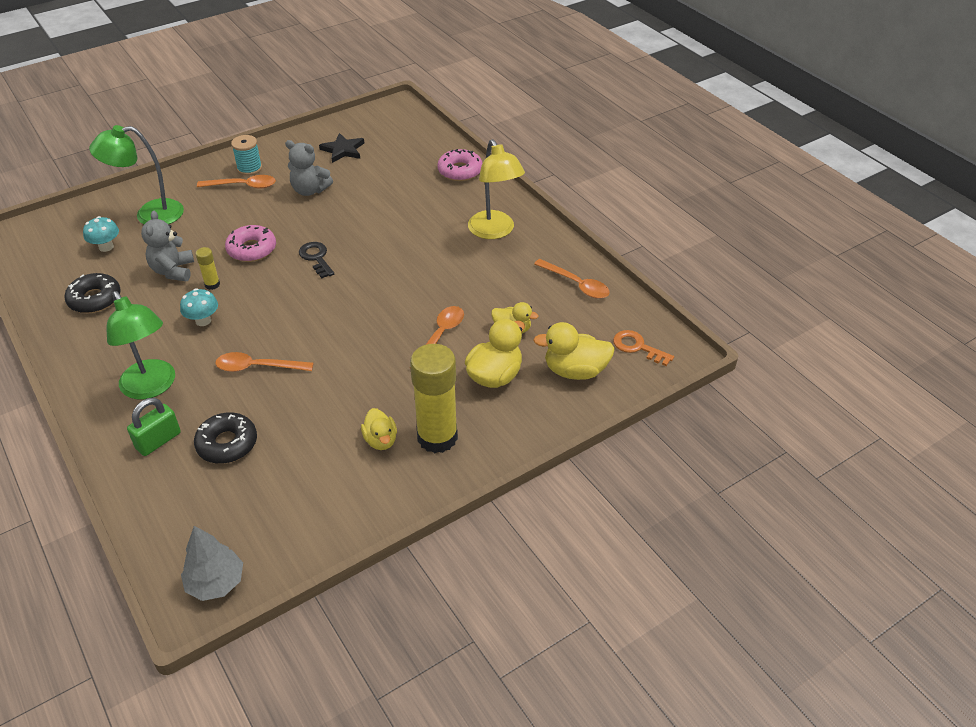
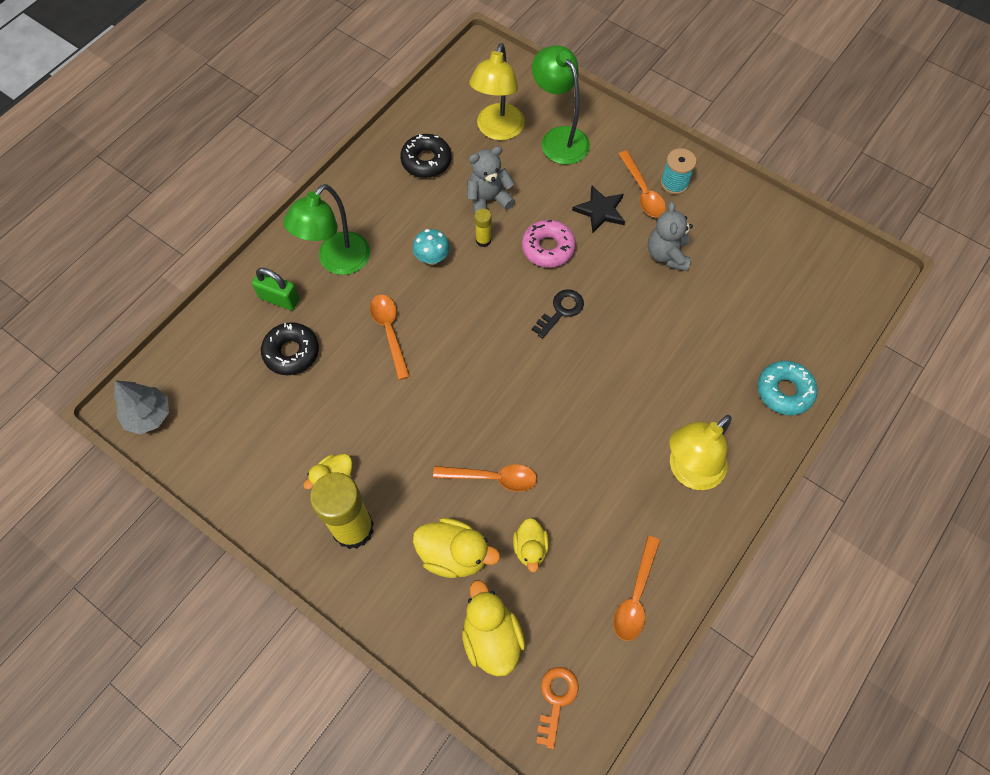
camera: 70 degrees right, 20 degrees up
(106, 247) = (497, 130): turquoise mushroom -> yellow lamp
(343, 150) = (756, 254): black star -> black star (600, 211)
(460, 171) = (784, 391): pink donut -> turquoise donut

